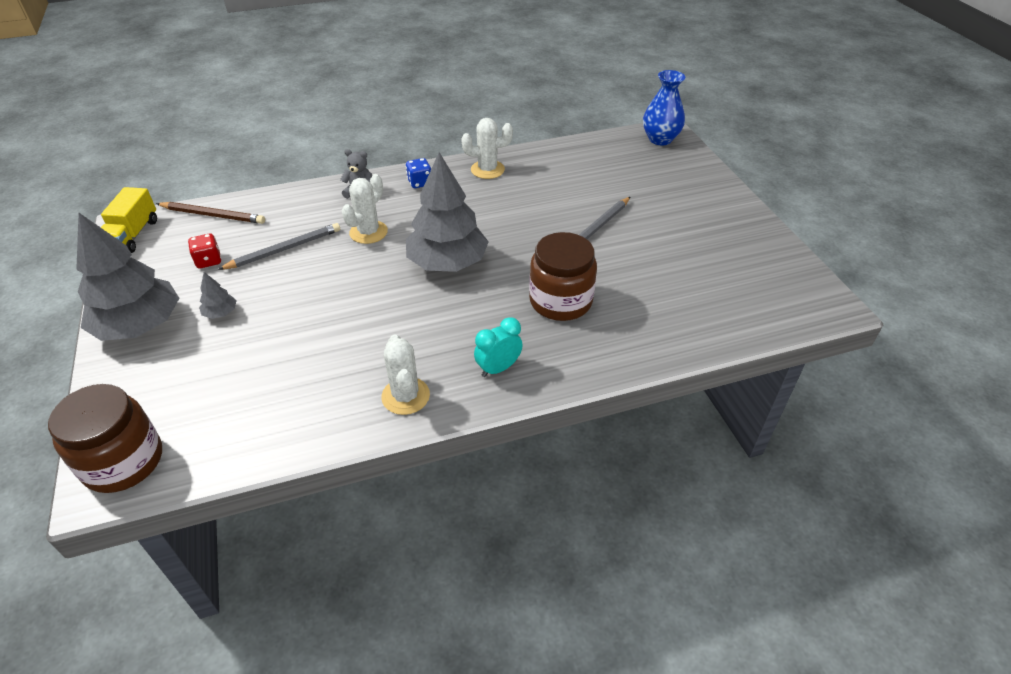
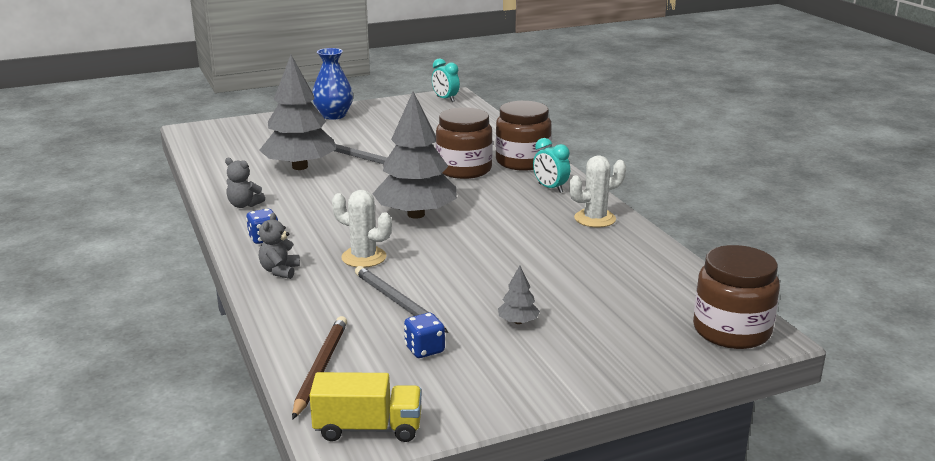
camera: 95 degrees left, 20 degrees down
(140, 325) = (553, 370): grey tree -> grey tree (299, 167)
(208, 261) = (424, 349): red dice -> blue dice
(487, 170) = (244, 205): white cactus -> grey teddy bear
(584, 352) = (522, 161): none -> brown jar
(660, 139) = (206, 133): blue vase -> blue vase (333, 115)
(813, 298) = (445, 99): none -> turquoise clock

